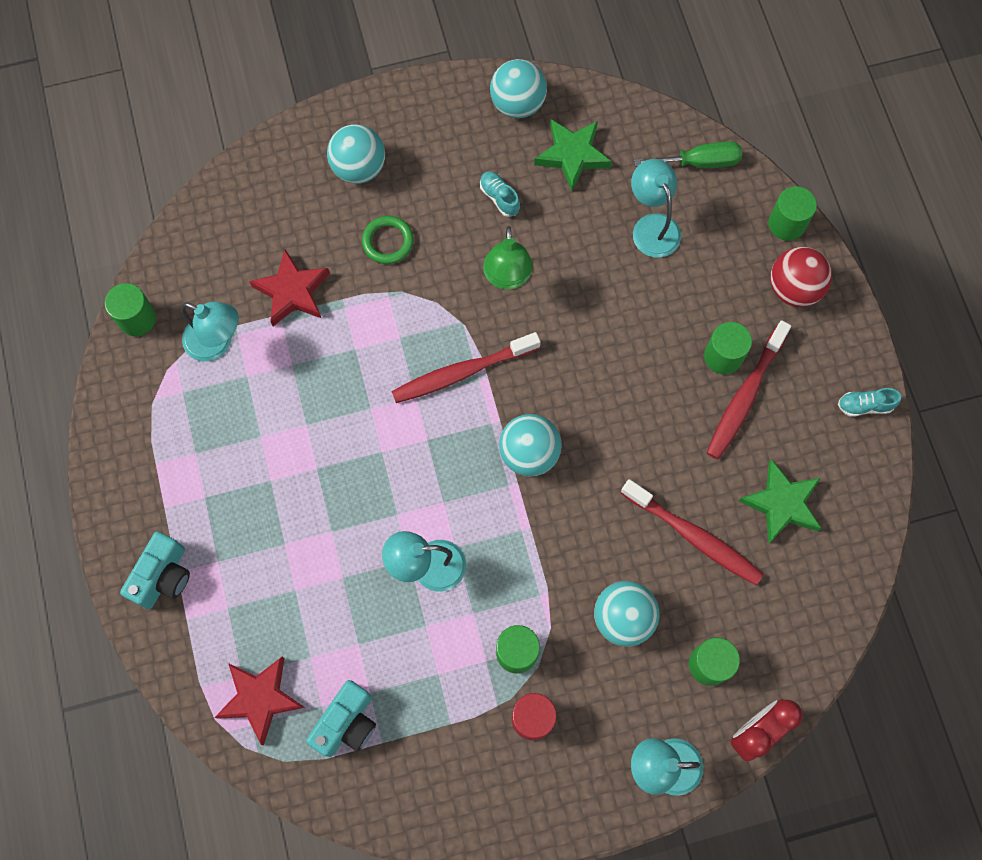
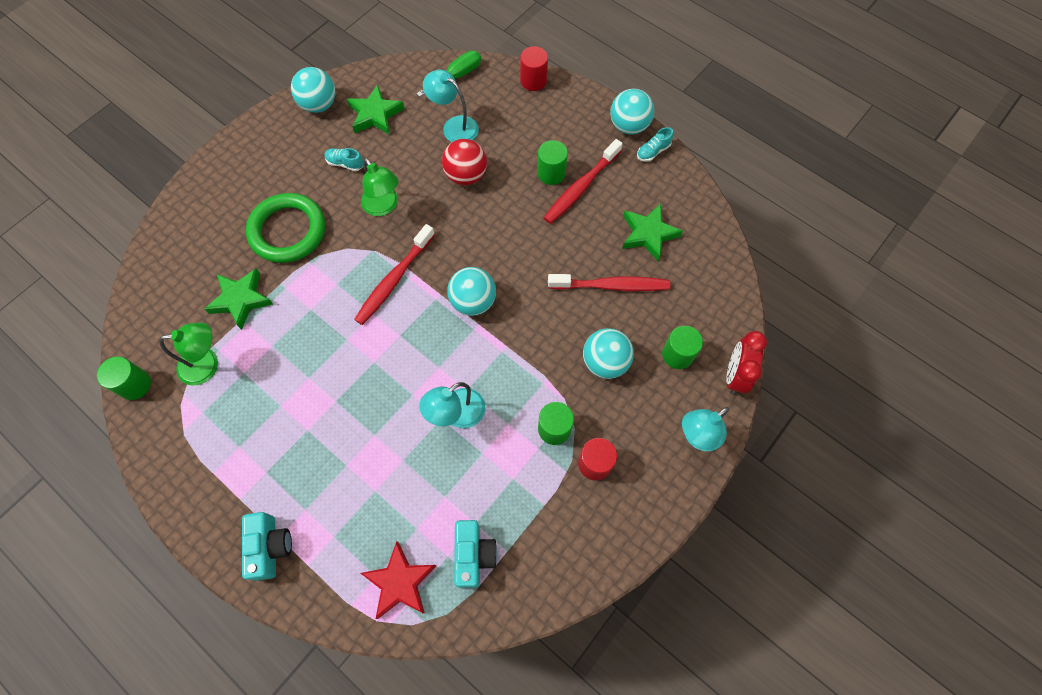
camera: 35 degrees left, 5 degrees down
(217, 343) = (207, 364): turquoise lamp -> green lamp
(292, 291) = (241, 300): red star -> green star
(359, 168) = (237, 198): turquoise ball -> turquoise ball (629, 126)
(388, 242) = (288, 231): green ring -> green ring, size x1.92
(745, 396) = (581, 187): red toothbrush -> red toothbrush turned 45 degrees clockwise
(786, 224) = (533, 81): green cylinder -> red cylinder
(793, 288) = (564, 113): red ball -> red ball (466, 175)

